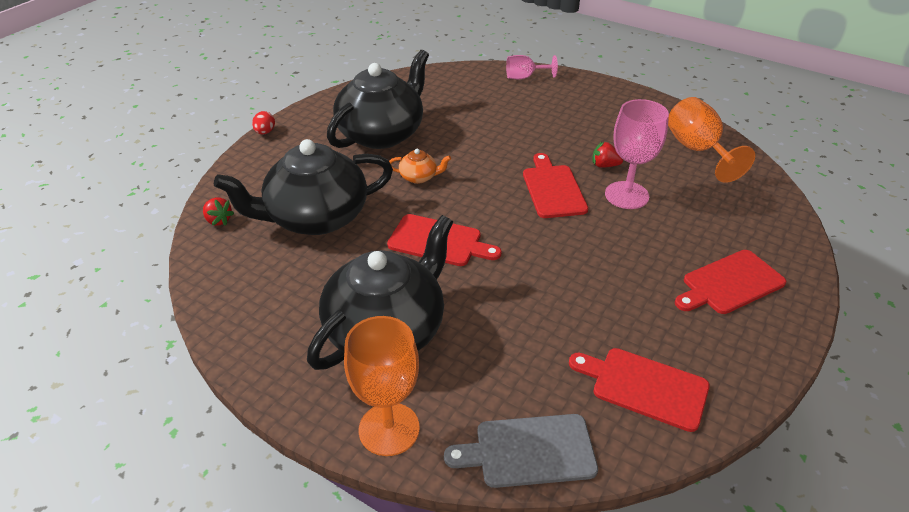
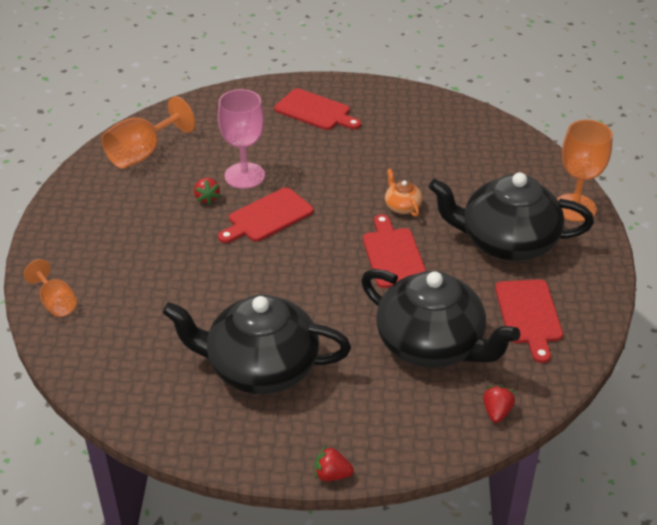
camera: 120 degrees left, 0 degrees up
(265, 132) = (332, 475): red egg -> red strawberry
(419, 177) = (315, 304): orange teapot -> orange teapot (402, 206)
(524, 77) = (56, 303): pink goblet -> orange goblet
(529, 451) = (529, 153): grey cutting board -> none
(645, 387) = (441, 125): red cutting board -> red cutting board (529, 315)

